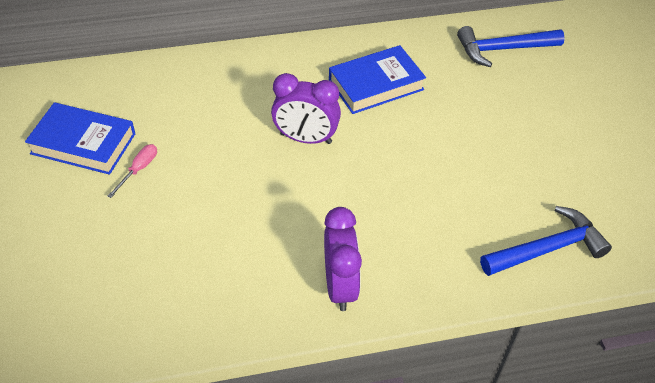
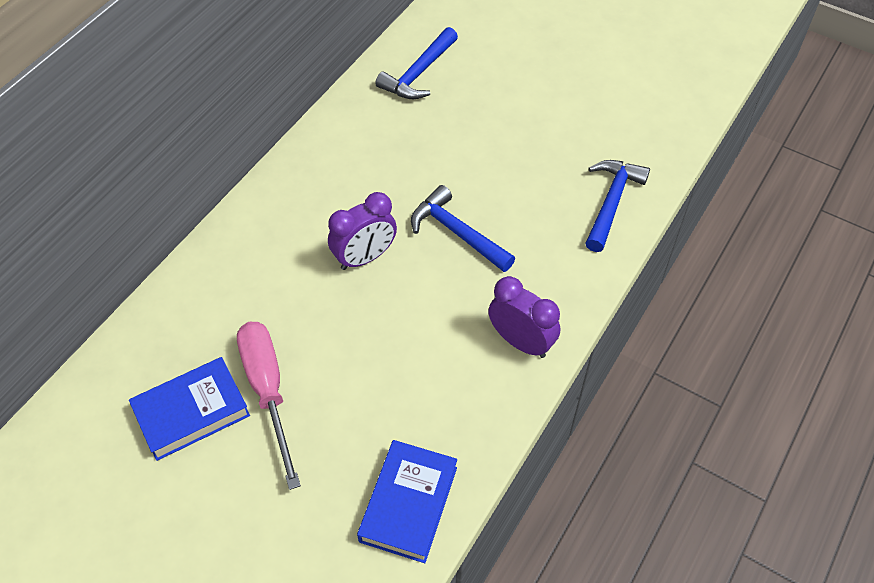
camera: 45 degrees left, 5 degrees up
(139, 169) = (268, 391): pink screwdriver -> pink screwdriver, size x2.30
(376, 85) = (363, 173): blue book -> blue book (408, 504)
(392, 173) = (457, 232): none -> blue hammer

